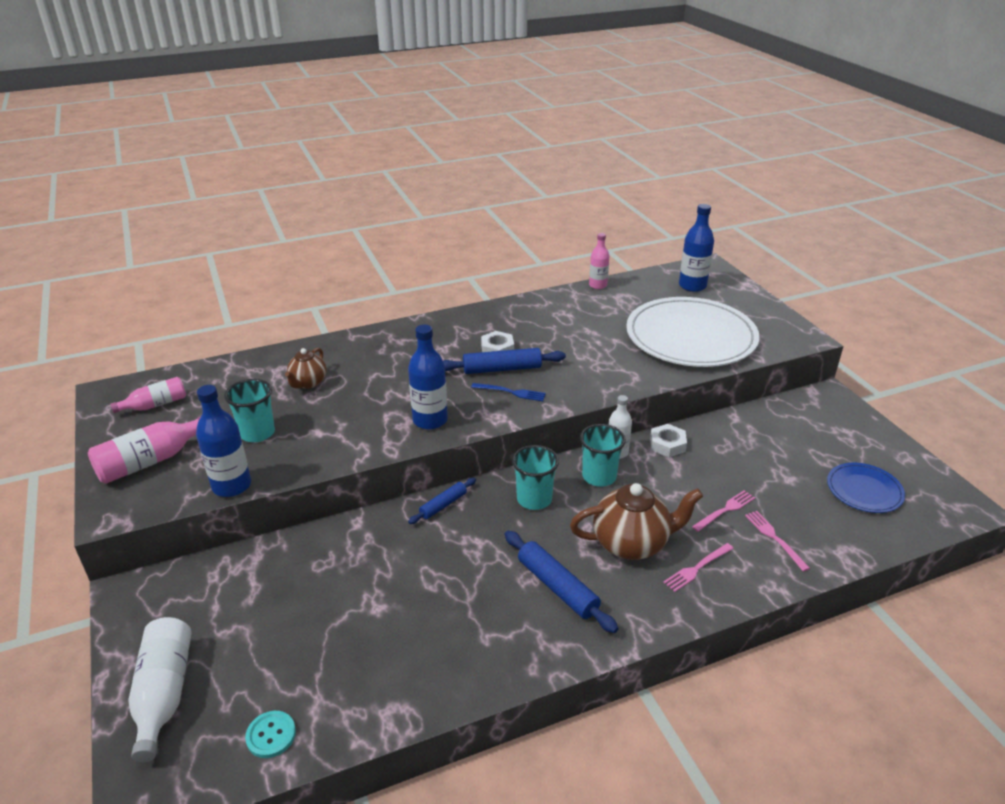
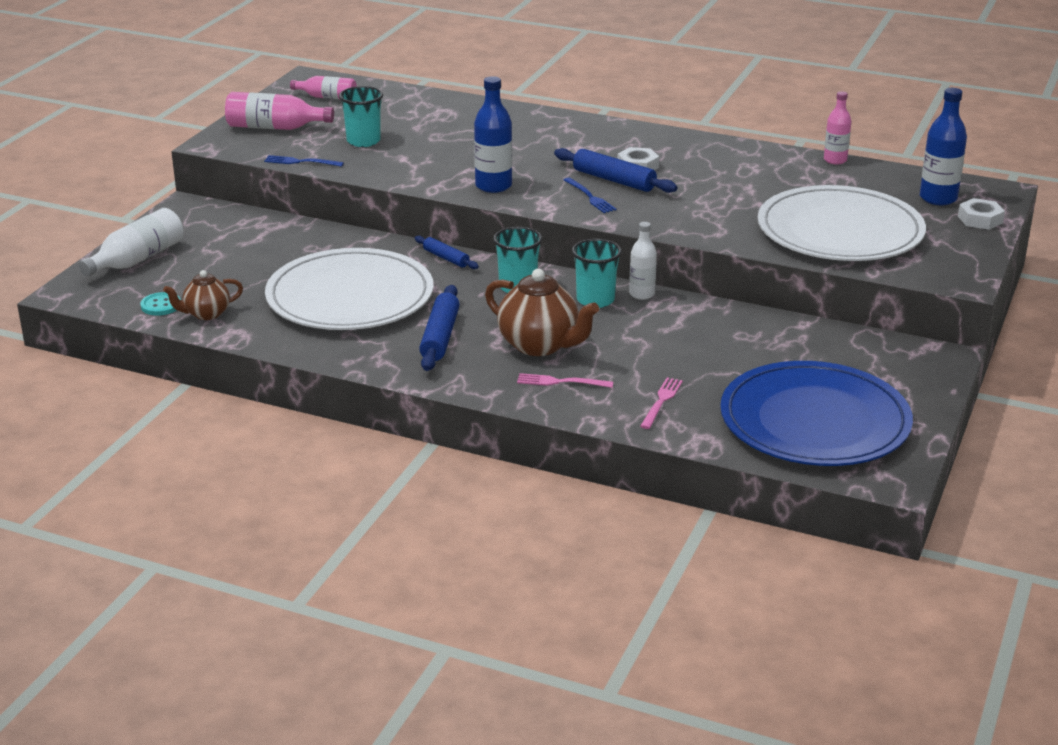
camera: 45 degrees right, 5 degrees down
(232, 486) = (300, 162): blue bottle -> blue fork
(308, 383) = (449, 127): brown teapot -> brown teapot (206, 314)
(429, 596) = (350, 296): none -> white plate
(443, 505) = (446, 258): blue rolling pin -> blue rolling pin turned 45 degrees clockwise
(667, 444) = (697, 310): white nut -> white nut (980, 219)
(725, 510) = (657, 367): pink fork -> none
(864, 490) = (814, 421): blue plate -> blue plate, size x2.09

